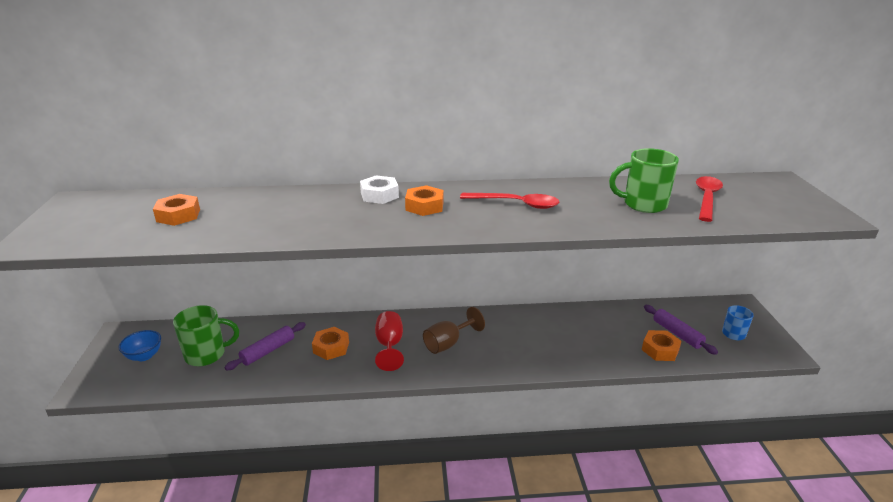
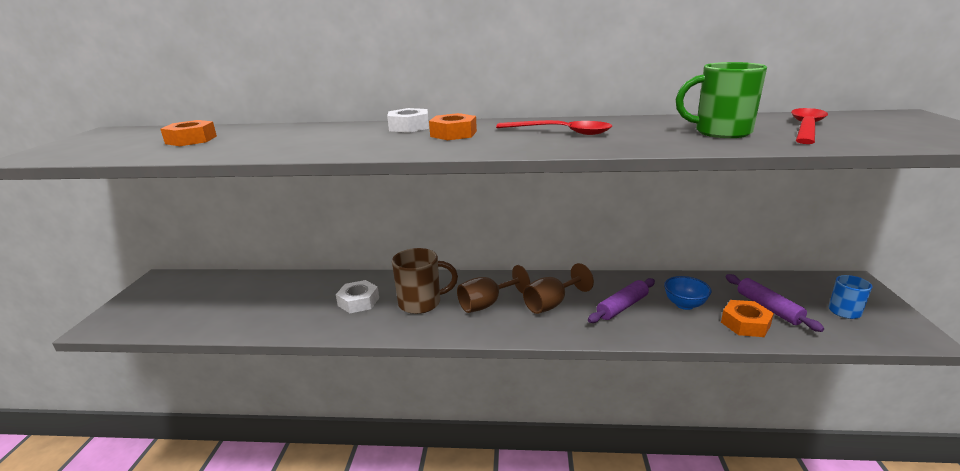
camera: 10 degrees right, 5 degrees down
(144, 356) = (170, 300): blue bowl -> blue bowl (684, 304)
(207, 354) = (230, 301): green mug -> none
(268, 351) = (292, 301): purple rolling pin -> purple rolling pin (622, 307)
(331, 347) = (358, 301): orange nut -> white nut
(389, 345) = (421, 303): red goblet -> brown mug
(503, 340) = (551, 304): none -> brown goblet

